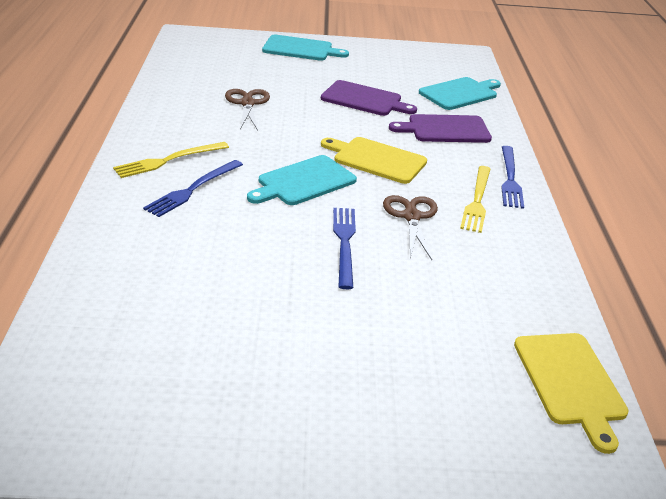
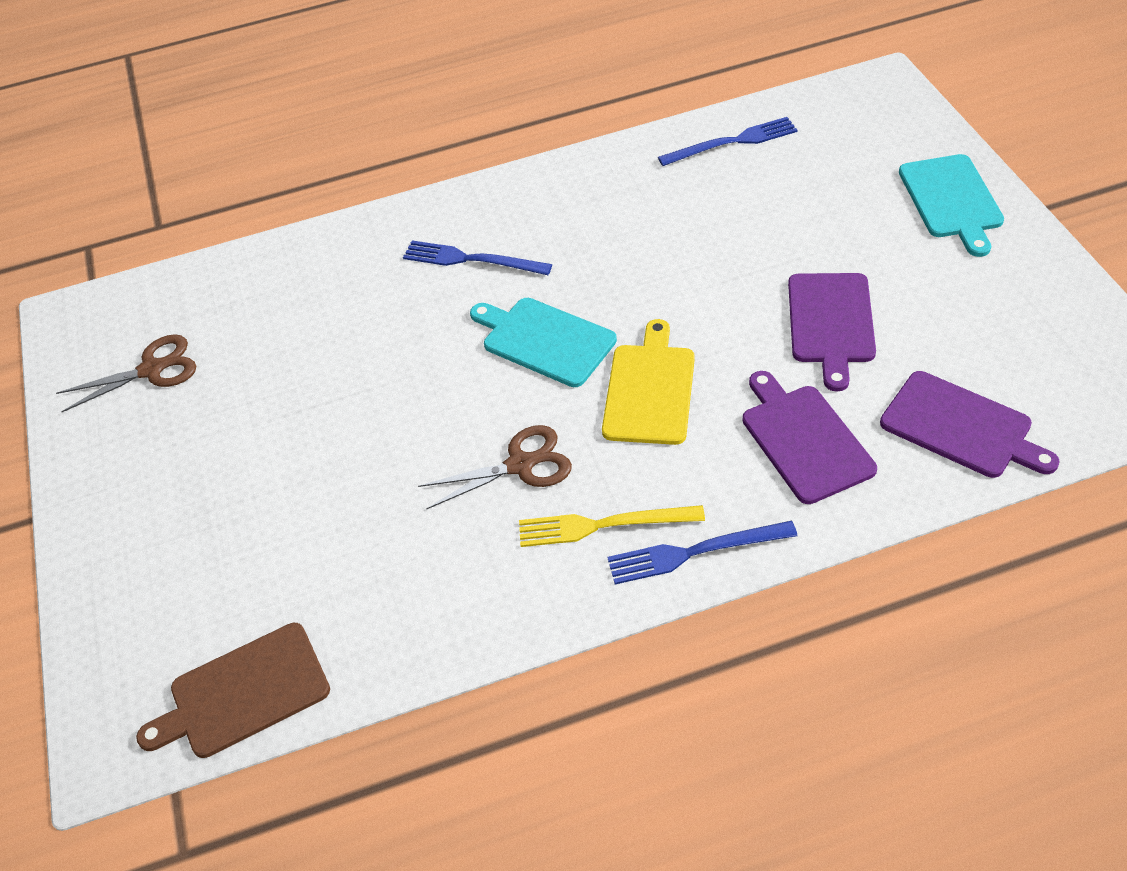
camera: 80 degrees right, 15 degrees up
(168, 160) = (522, 217): yellow fork -> none
(247, 103) = (716, 219): brown scissors -> brown scissors (151, 370)
(344, 243) = (427, 419): blue fork -> blue fork (732, 142)
(460, 93) = (961, 427): turquoise cutting board -> purple cutting board
(570, 382) = (243, 693): yellow cutting board -> brown cutting board

